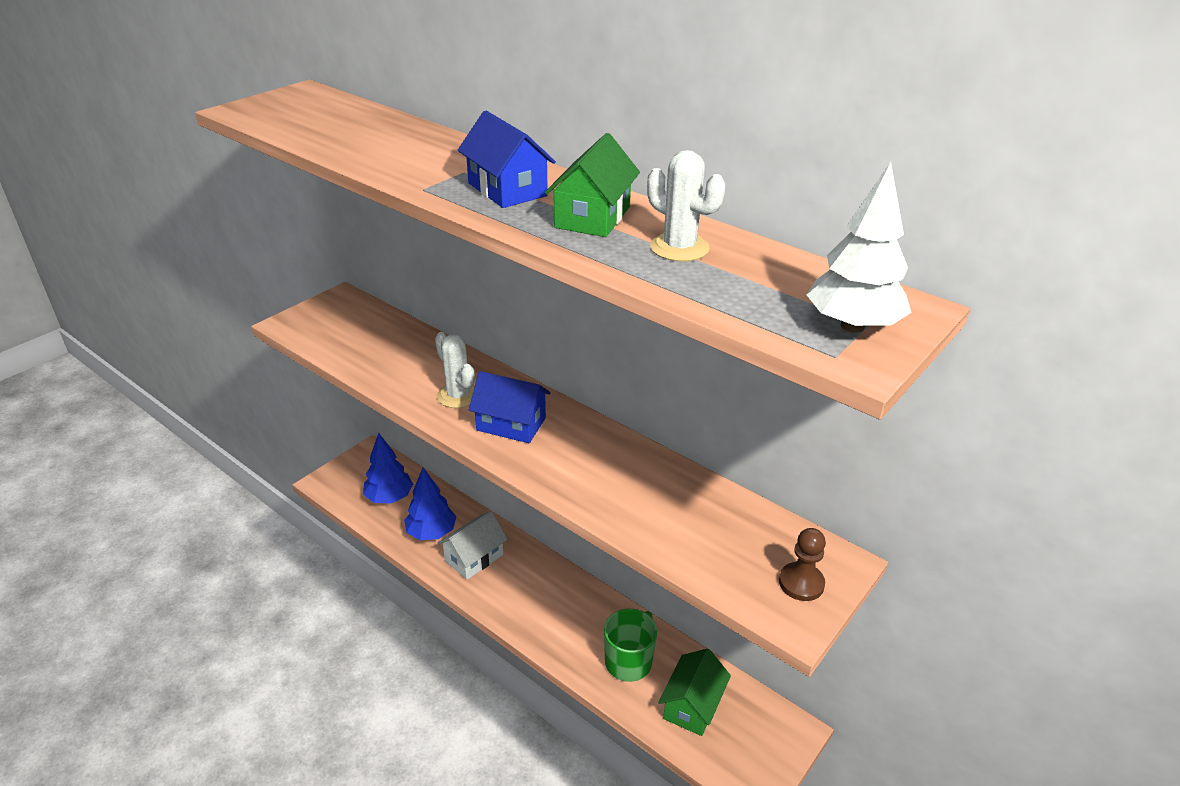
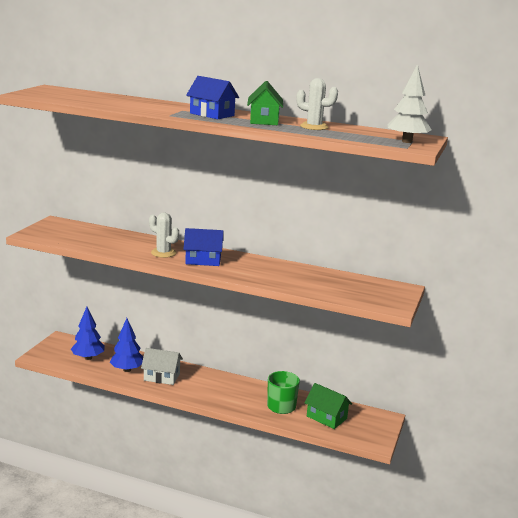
camera: 20 degrees left, 15 degrees down
(474, 557) = (162, 377): white house -> white house turned 75 degrees clockwise
(692, 705) = (326, 417): green house -> green house turned 60 degrees counterclockwise
(801, 583) = (390, 296): brown pawn -> none

